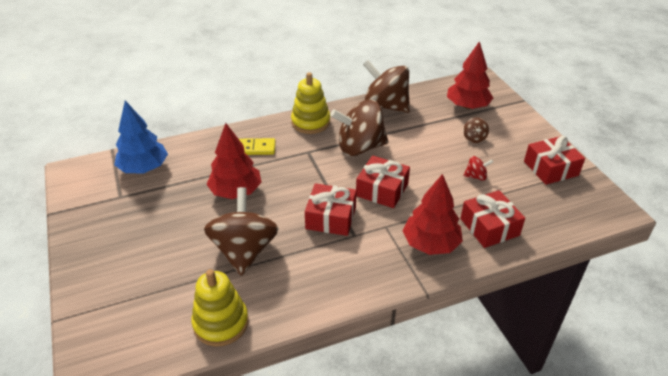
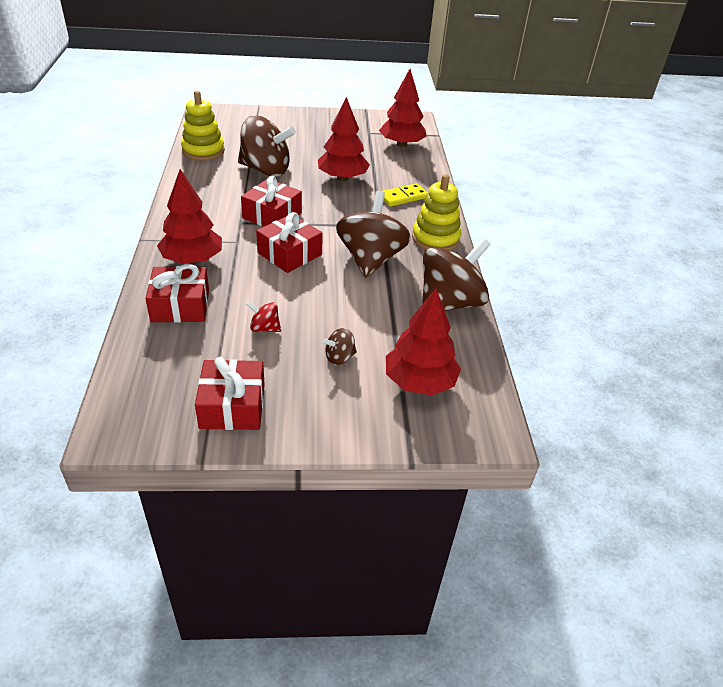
camera: 105 degrees right, 0 degrees up
(144, 168) = (401, 144): blue tree -> red tree
(254, 148) = (403, 197): yellow domino -> yellow domino turned 45 degrees clockwise
(474, 138) = (339, 357): brown spinning top -> brown spinning top turned 45 degrees counterclockwise
(476, 176) = (264, 328): red spinning top -> red spinning top turned 90 degrees clockwise

